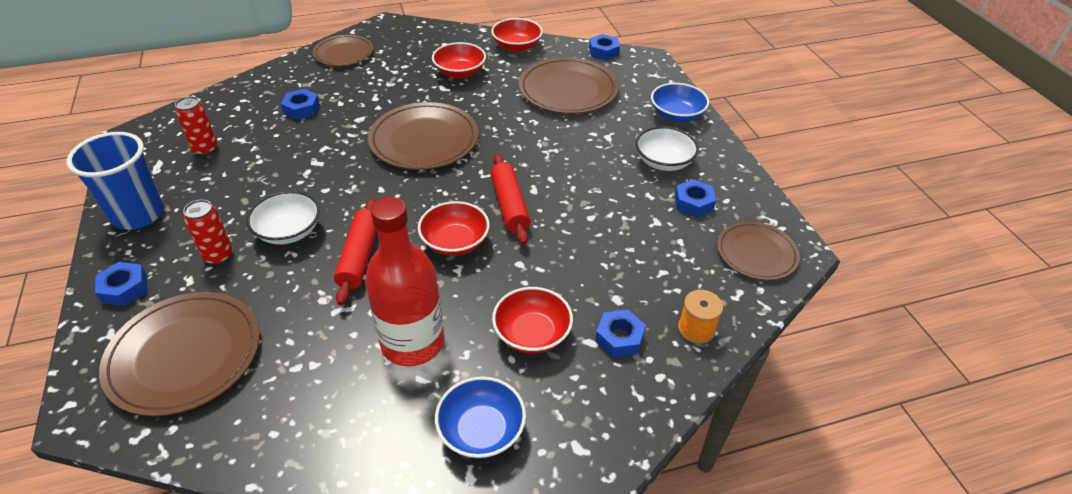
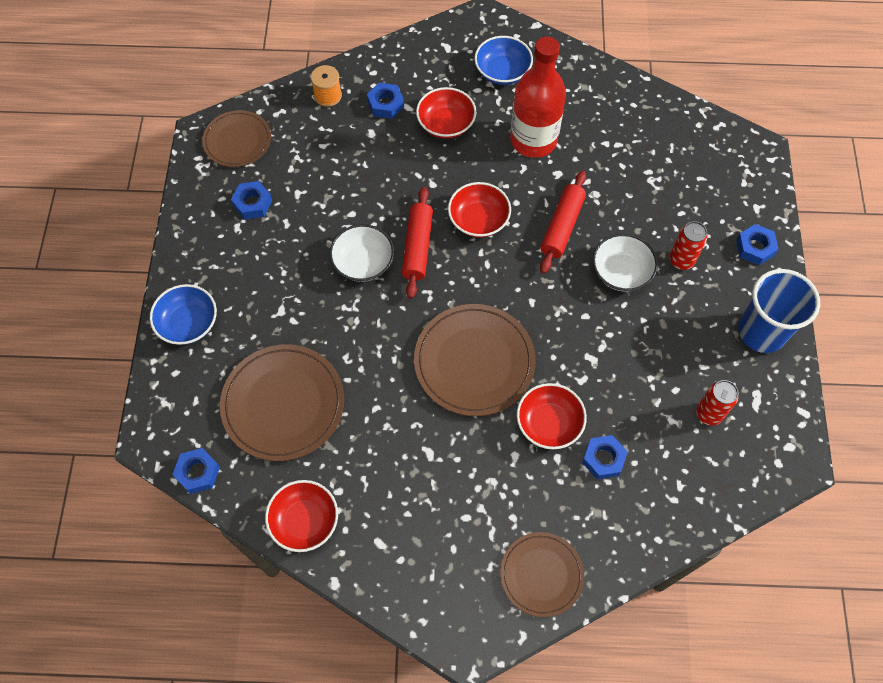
camera: 160 degrees left, 20 degrees up
(185, 355) = (697, 174): brown plate -> none
(460, 72) = (399, 480): red bowl -> red bowl (549, 423)
(663, 162) = (246, 260): white bowl -> white bowl (363, 262)

